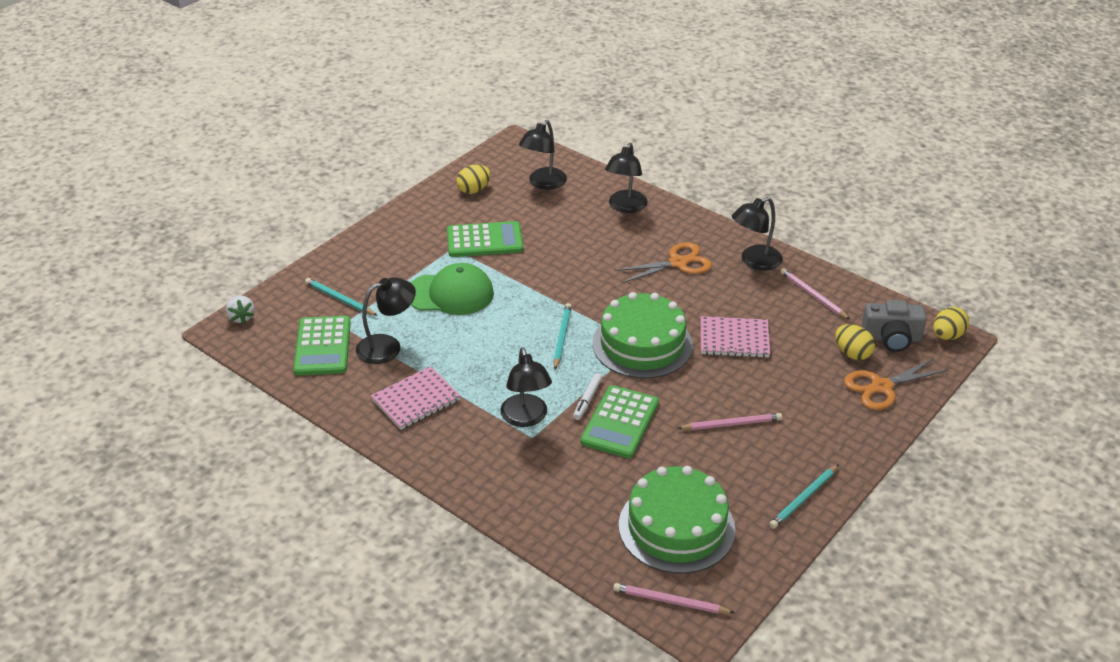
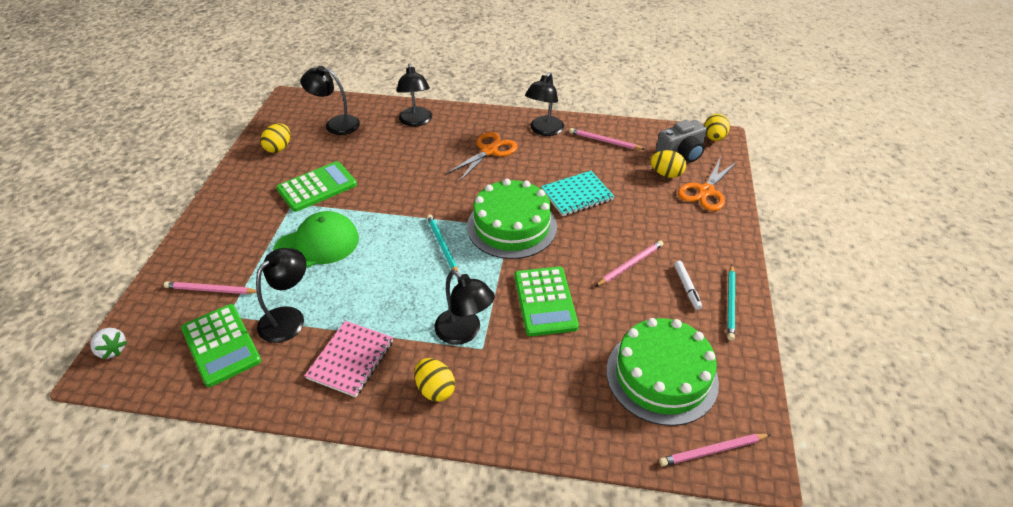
camera: 30 degrees left, 5 degrees up
(340, 299) = (211, 290): turquoise pencil -> pink pencil
(468, 451) = (435, 389): none -> yellow egg
(543, 183) = (336, 124): black lamp -> black lamp turned 105 degrees clockwise
(587, 400) = (504, 292): white marker -> white marker (687, 287)
(734, 339) = (577, 195): pink notebook -> turquoise notebook

